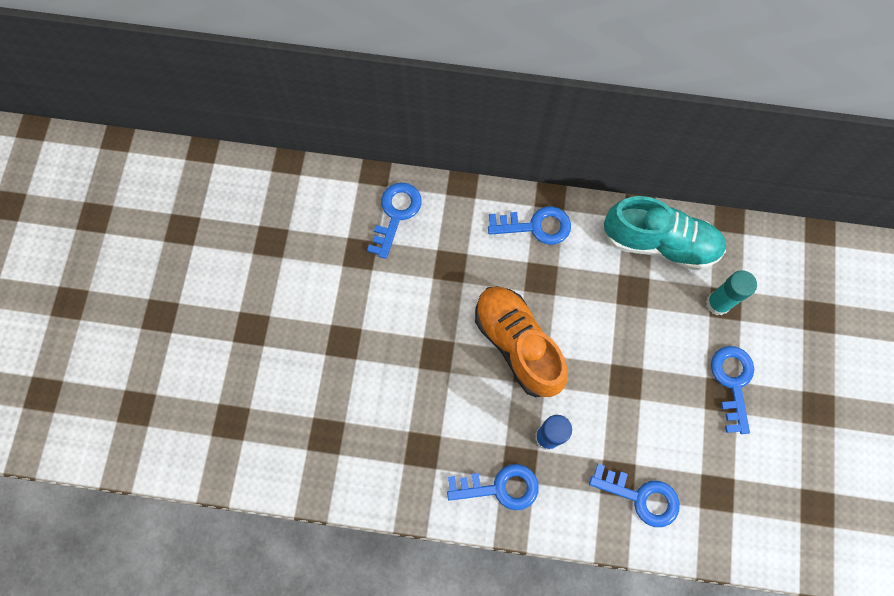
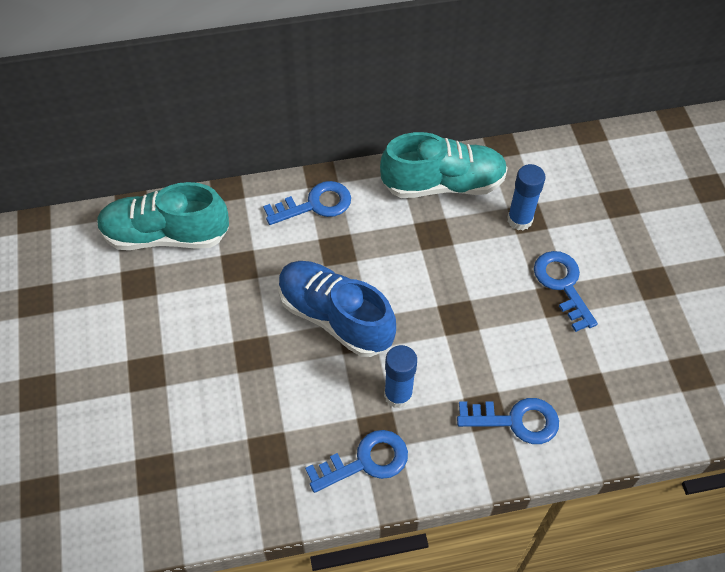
camera: 20 degrees left, 15 degrees down
(396, 214) = (166, 235): blue key -> turquoise shoe
(517, 344) = (335, 317): orange shoe -> blue shoe
(717, 303) = (519, 220): turquoise glue stick -> blue glue stick

